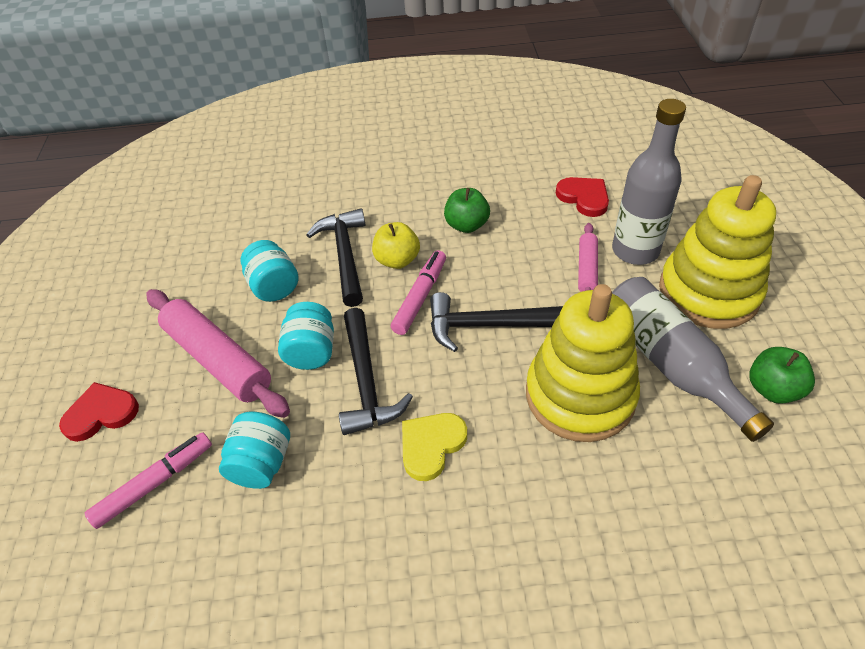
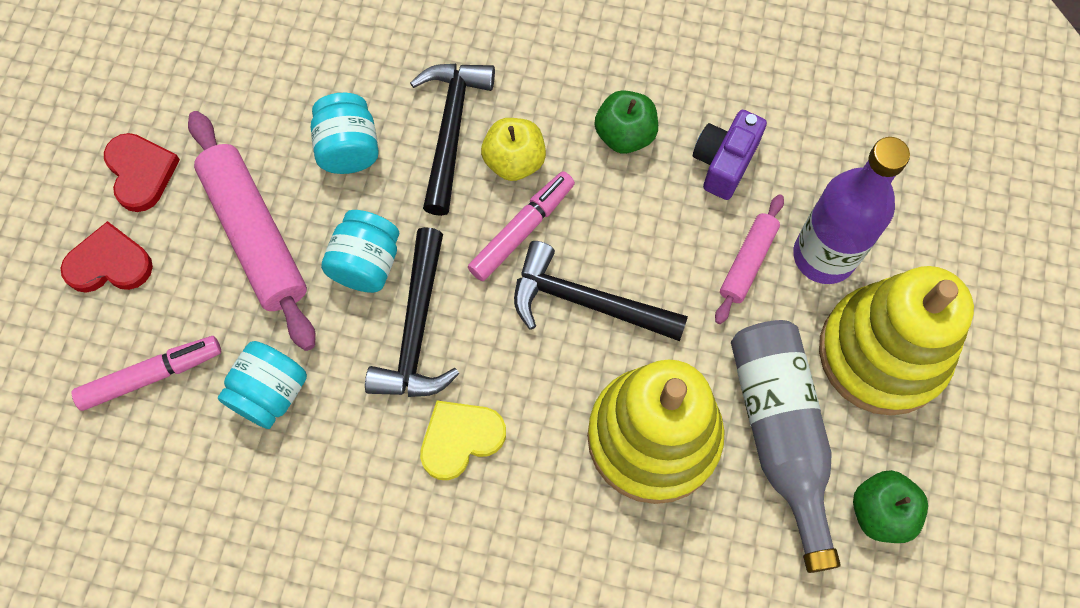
camera: 15 degrees right, 20 degrees up
(540, 221) = (724, 163): none -> purple camera
(584, 198) = (800, 143): red heart -> red heart (141, 172)
(635, 251) = (824, 256): grey bottle -> purple bottle

